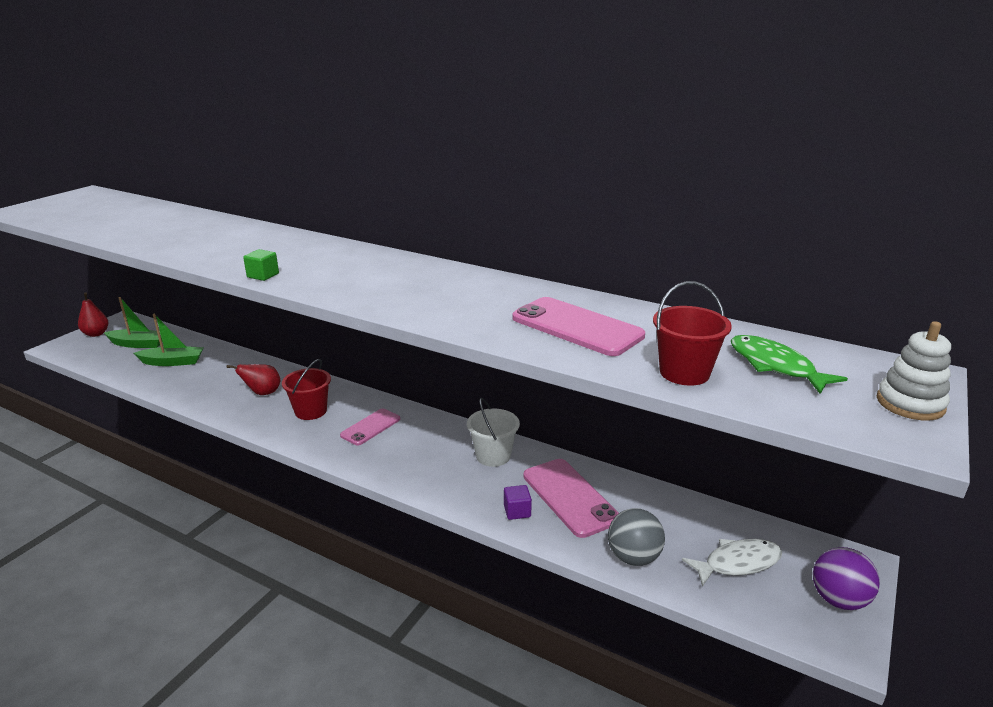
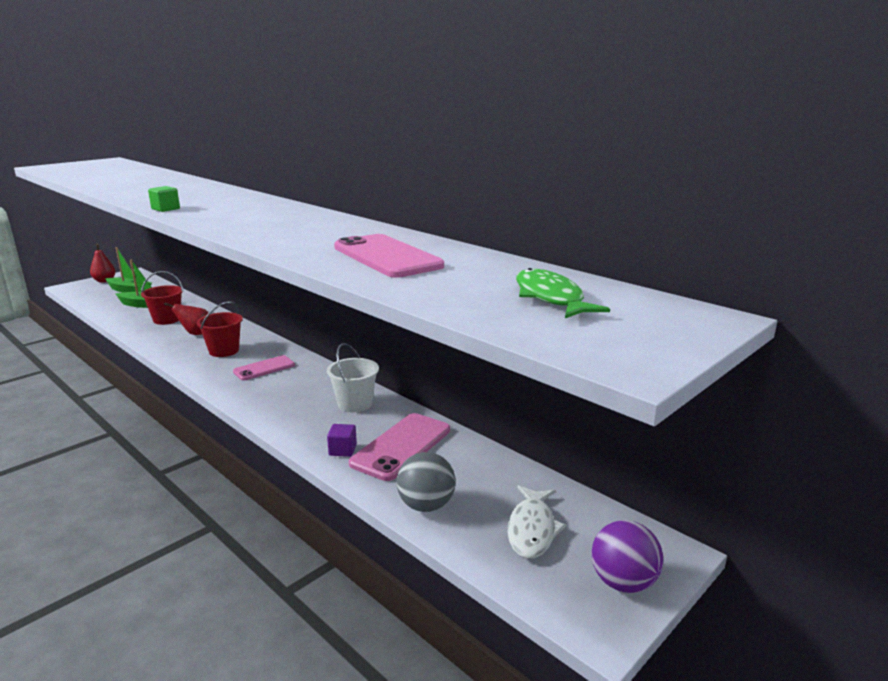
camera: 15 degrees right, 5 degrees down
(569, 497) = (401, 446): pink phone -> pink phone turned 45 degrees clockwise
(684, 373) = (447, 294): red bucket -> red bucket (167, 319)
(737, 563) = (532, 529): white fish -> white fish turned 105 degrees clockwise
(910, 404) = (666, 338): white stacking toy -> none

